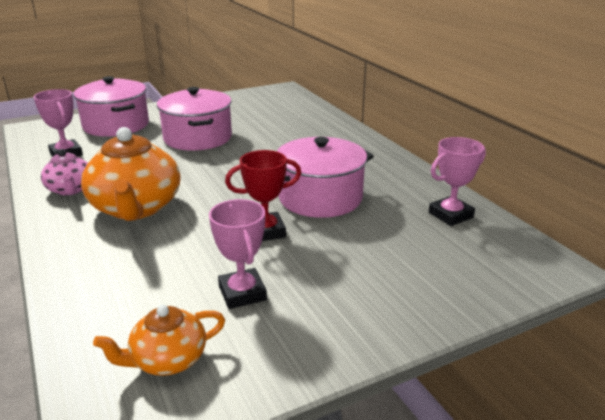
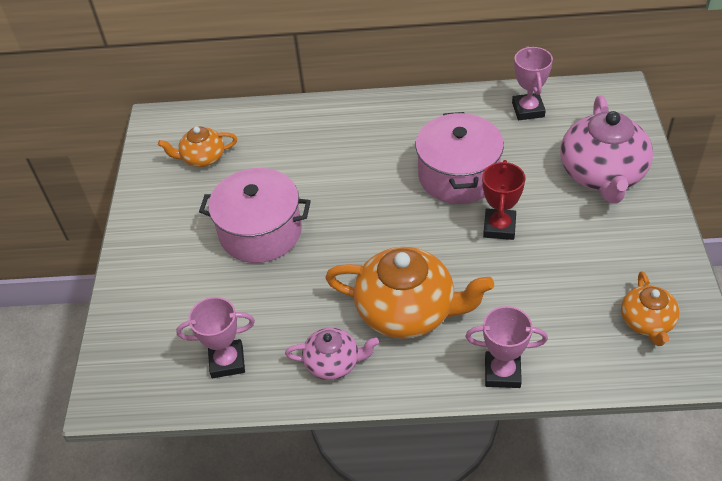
camera: 60 degrees left, 20 degrees up
(116, 125) = (163, 303): pink pot -> none
(242, 293) = (584, 264): pink trophy -> pink trophy (502, 372)
(259, 107) = (202, 158): none -> orange teapot
(396, 280) = (602, 174): none -> pink teapot

